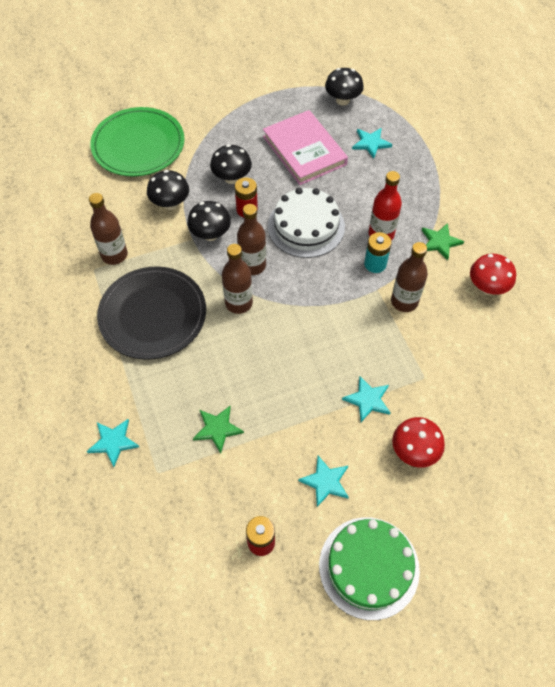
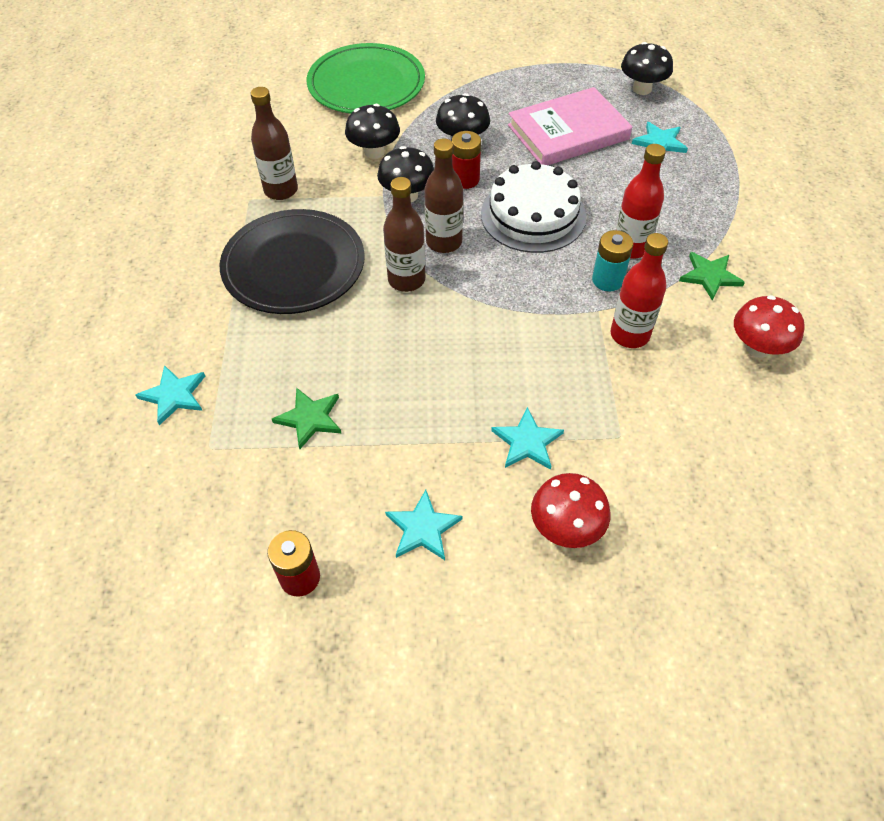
camera: 20 degrees right, 5 degrees down
(304, 150) = (568, 132): pink book -> pink book turned 75 degrees clockwise
(369, 567) = (434, 663): green cake -> none
(404, 301) = (629, 335): brown bottle -> red bottle

